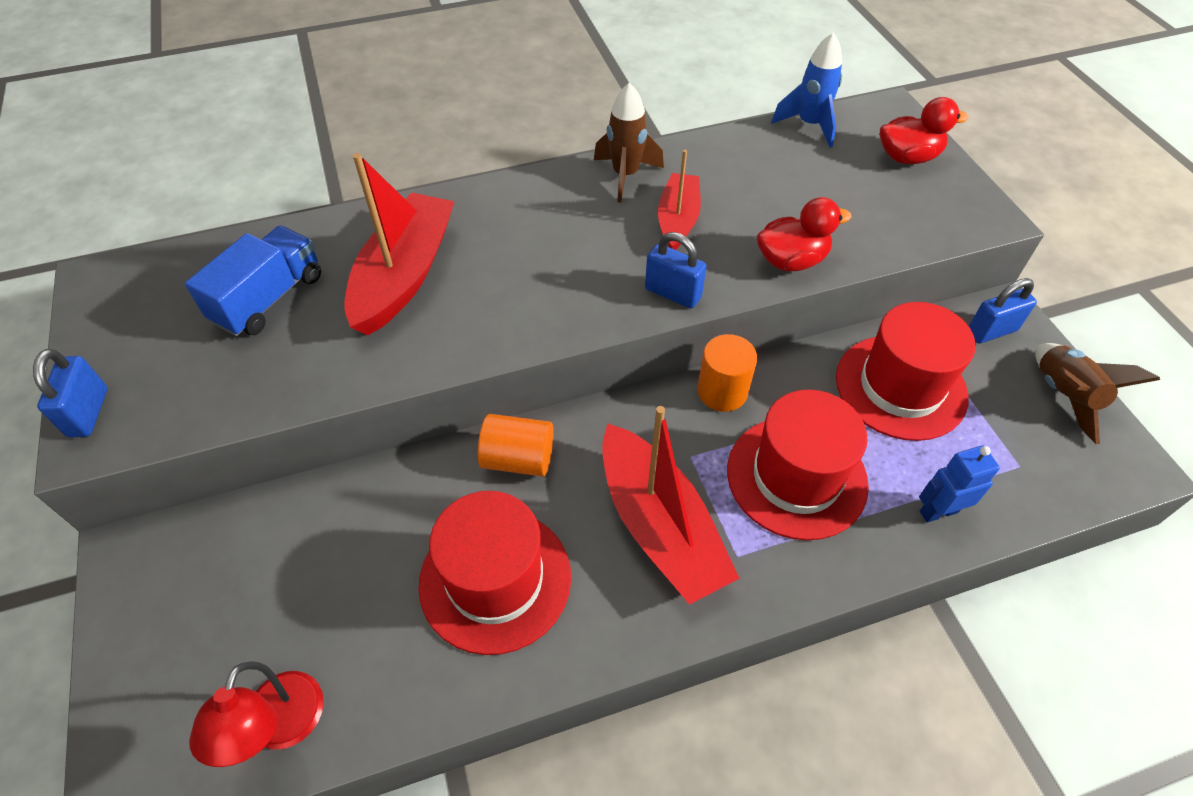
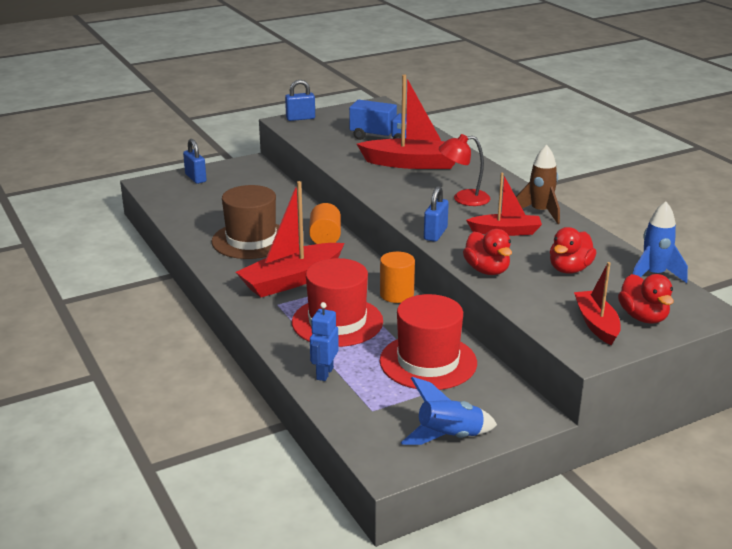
camera: 80 degrees right, 25 degrees down
(279, 728) = (175, 205): red lamp -> red lamp (463, 199)
(495, 579) = (251, 240): red hat -> brown hat
(791, 186) = (569, 269): none -> red duck
(926, 196) = (596, 324): none -> red boat
(938, 511) = (324, 373): blue robot -> blue robot turned 135 degrees counterclockwise
(991, 331) = (506, 406): blue padlock -> blue padlock (195, 178)
(1063, 396) = (448, 437): brown rocket -> blue rocket

